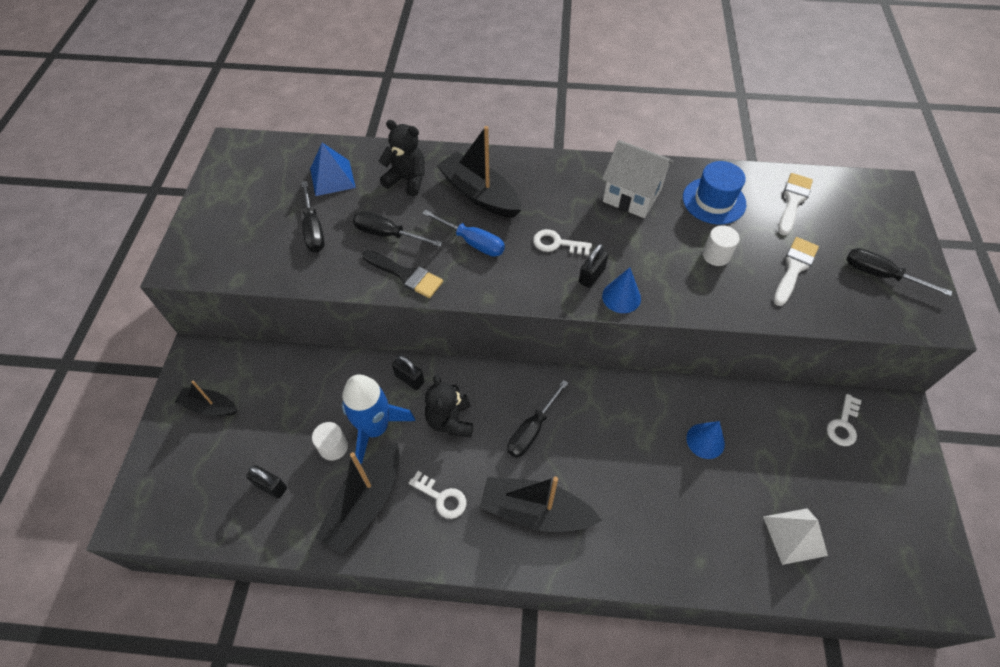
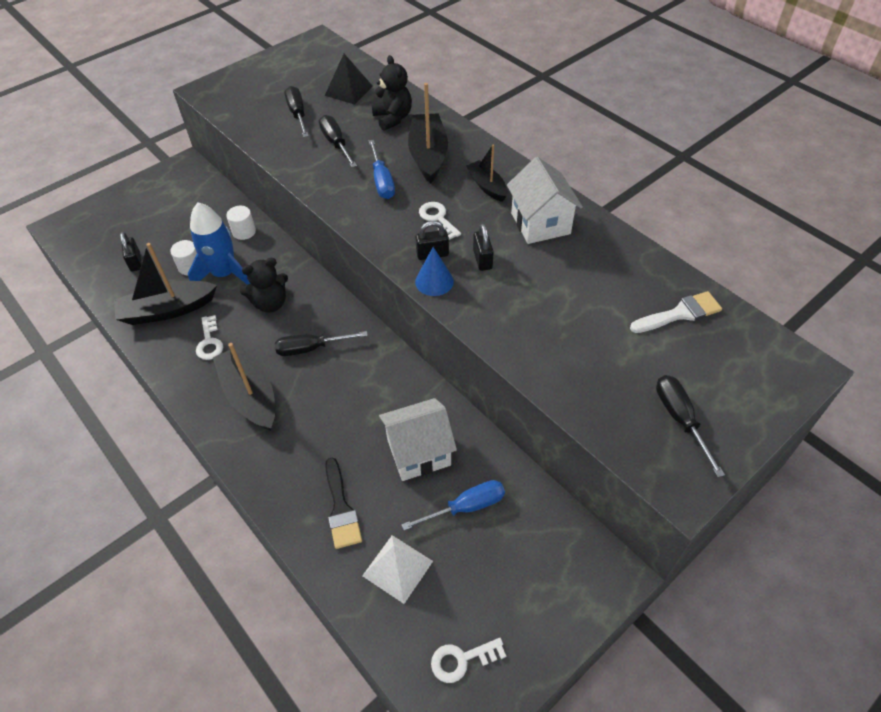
camera: 45 degrees right, 5 degrees down
(209, 406) = (159, 197): black boat -> black boat (487, 186)
(314, 229) = (297, 114): black screwdriver -> black screwdriver turned 135 degrees clockwise
(332, 178) = (348, 90): blue pyramid -> black pyramid
(405, 275) = (314, 173): black brush -> black brush (341, 508)
(409, 379) = (279, 261): black padlock -> black padlock (482, 260)
(450, 421) = (270, 303): black teddy bear -> black teddy bear turned 150 degrees counterclockwise
(705, 441) = (418, 452): blue cone -> white house
(714, 201) = (605, 268): blue hat -> none
(716, 255) = (549, 305): white cylinder -> white cylinder (244, 232)
(779, 451) = (466, 507): none -> blue screwdriver
(794, 268) = (603, 359): white brush -> none
(843, 425) = (546, 536): white key -> white key (461, 660)

